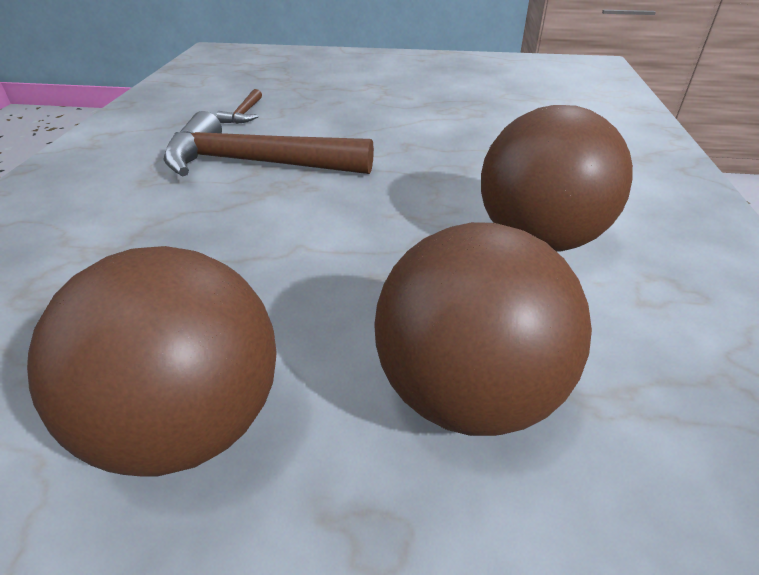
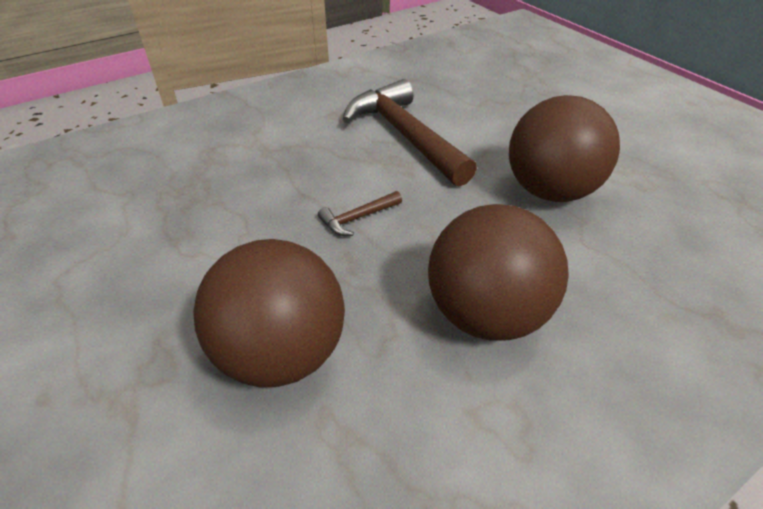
camera: 50 degrees right, 5 degrees up
(189, 423) = (176, 260): brown ball -> brown ball (550, 191)
(244, 114) = (456, 91): brown hammer -> brown hammer (358, 218)

